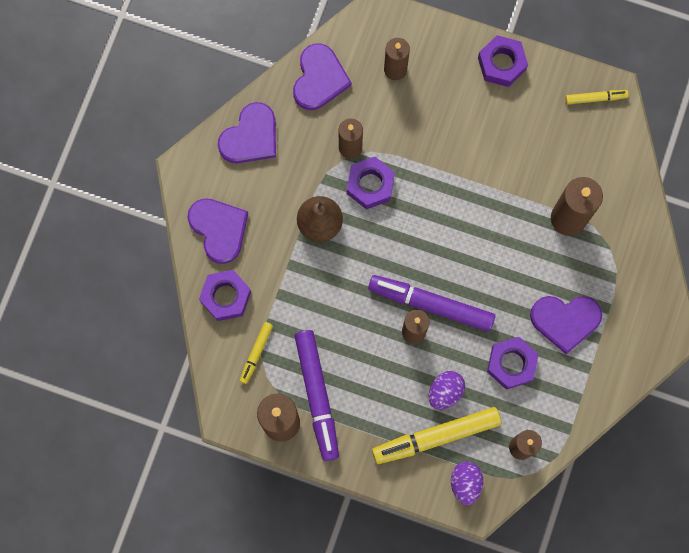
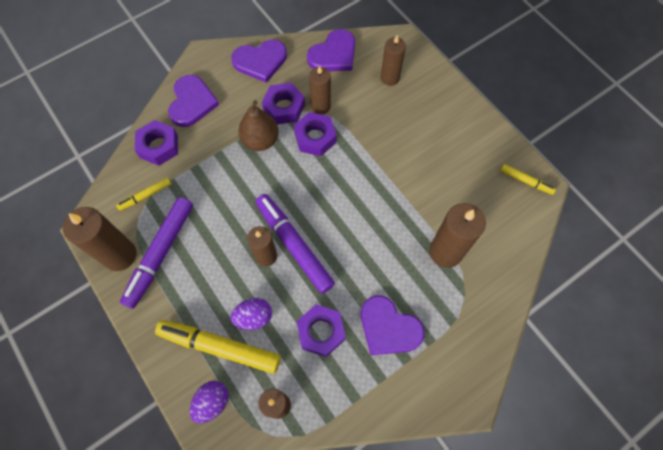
camera: 35 degrees right, 10 degrees down
(501, 64) = (469, 118): purple nut -> purple nut (284, 107)

